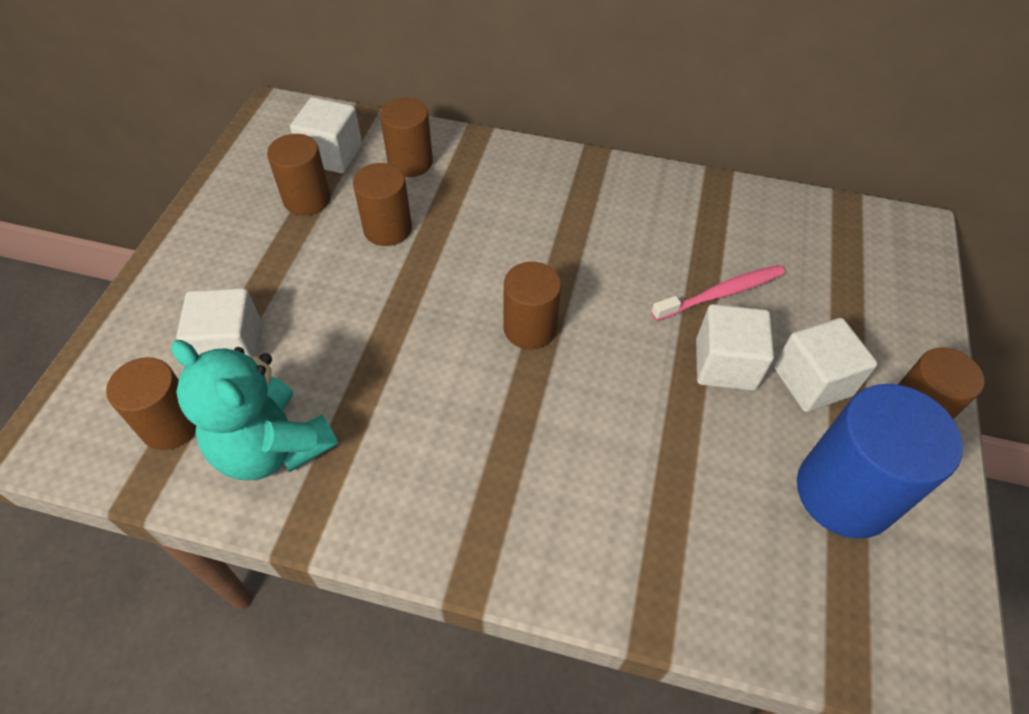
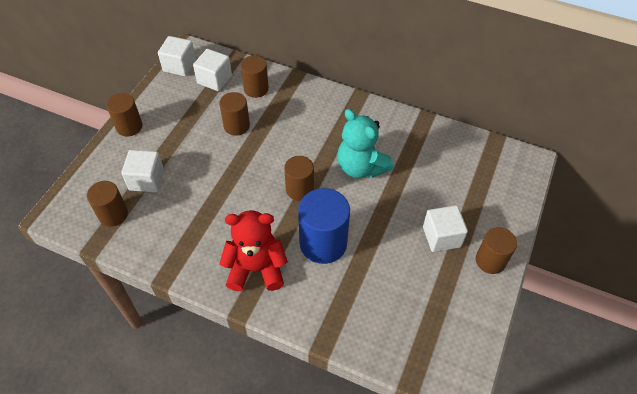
camera: 10 degrees right, 0 degrees up
(272, 447) = (159, 232): turquoise teddy bear -> turquoise teddy bear (361, 167)
(307, 199) = (197, 104): brown cylinder -> brown cylinder (129, 126)
(480, 493) = (256, 268): none -> red teddy bear
(720, 294) = (407, 183): pink toothbrush -> none
(725, 364) = (397, 222): white cube -> white cube (179, 66)
(844, 492) = (439, 294): blue cylinder -> blue cylinder (323, 243)

